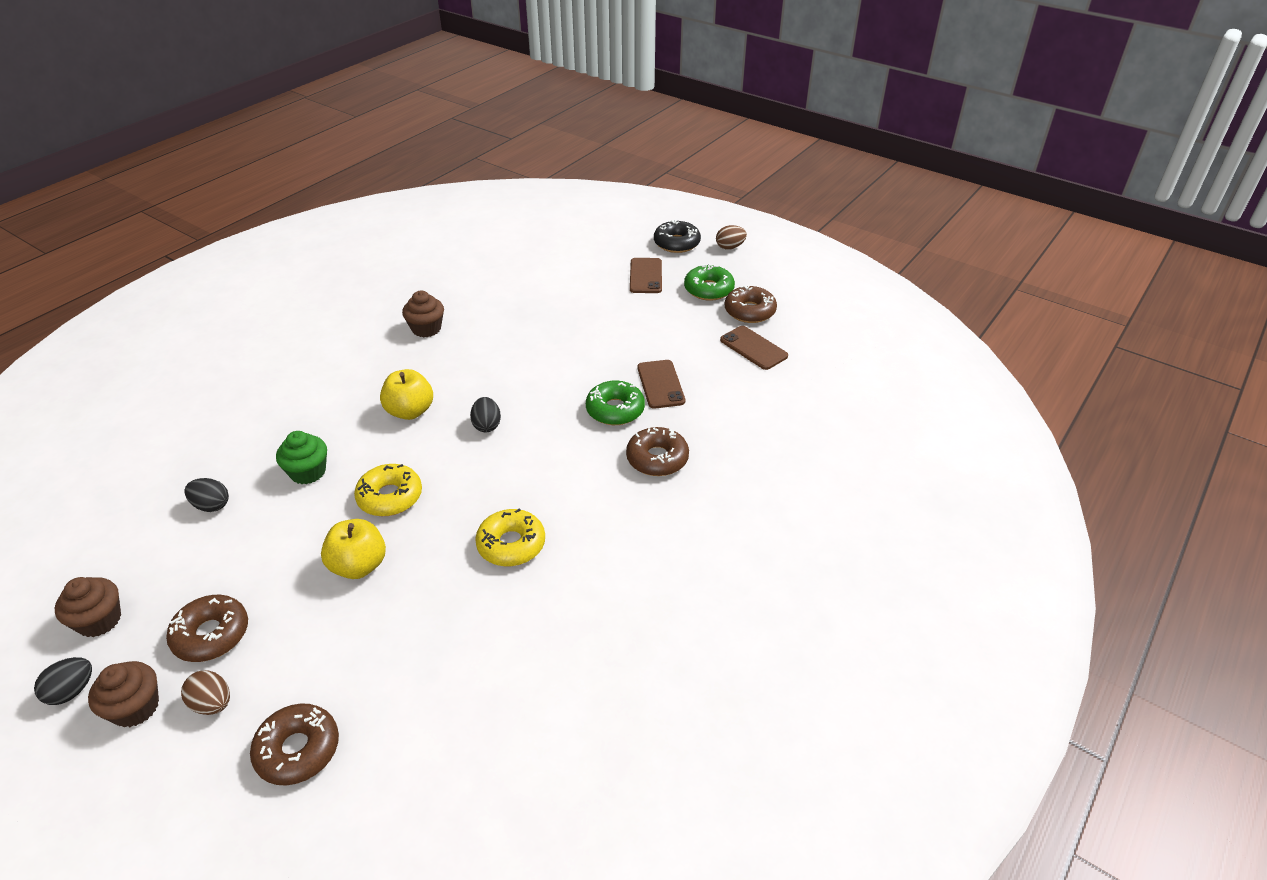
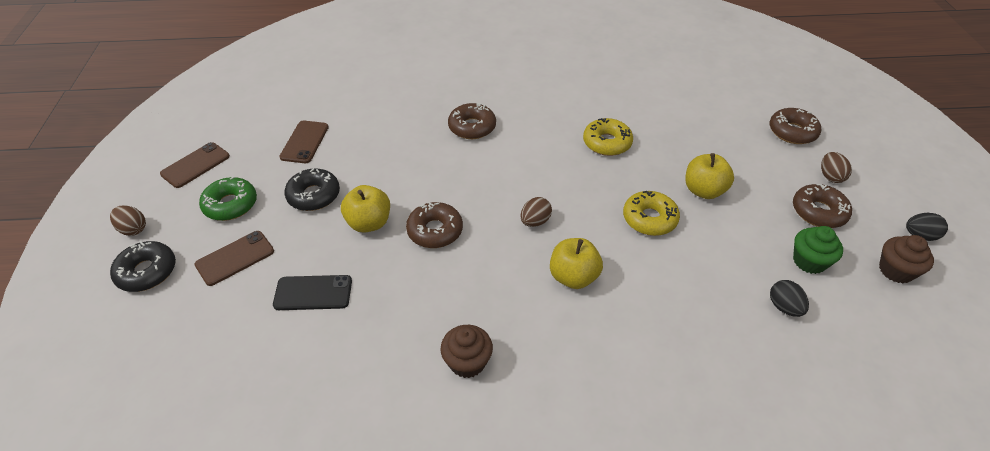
camera: 130 degrees left, 5 degrees up
(135, 707) = (878, 202): brown cupcake -> none
(308, 472) = (692, 281): green cupcake -> green cupcake (809, 261)
(487, 425) = (535, 221): black egg -> brown egg
(569, 294) = (313, 293): none -> black phone
(604, 341) = (369, 223): none -> yellow apple
(615, 410) = (447, 169): green donut -> none
(660, 384) = (395, 164): brown phone -> brown phone (195, 165)
(671, 328) = (314, 195): none -> black donut
(749, 311) = (250, 166): brown donut -> brown donut (435, 231)

